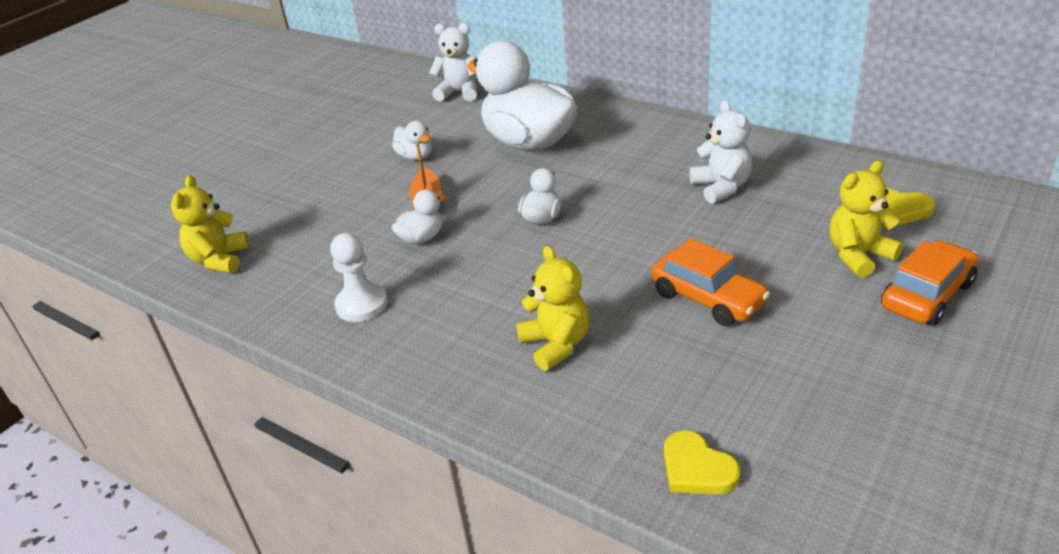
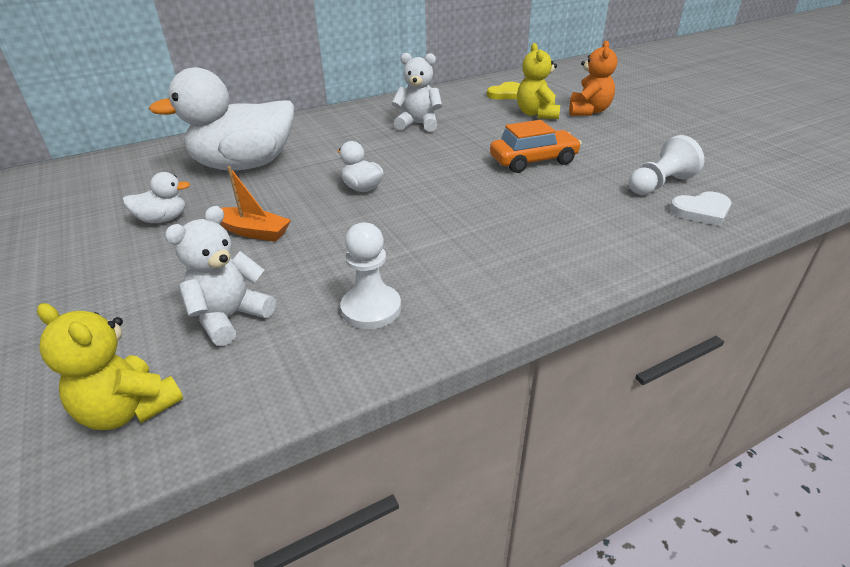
camera: 65 degrees left, 0 degrees up
(422, 238) = (307, 248): white duck -> none
(459, 93) = (98, 172): white teddy bear -> white teddy bear (230, 317)
(556, 345) = (533, 224): yellow teddy bear -> none
(697, 468) = (701, 211): yellow heart -> white heart
(741, 417) = (659, 184): none -> white pawn
(927, 295) = (588, 111): orange car -> orange teddy bear

